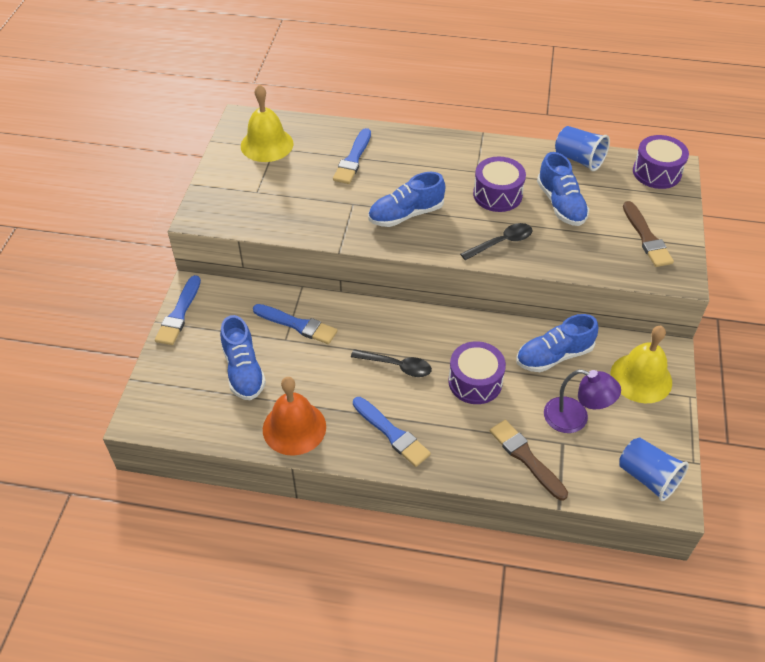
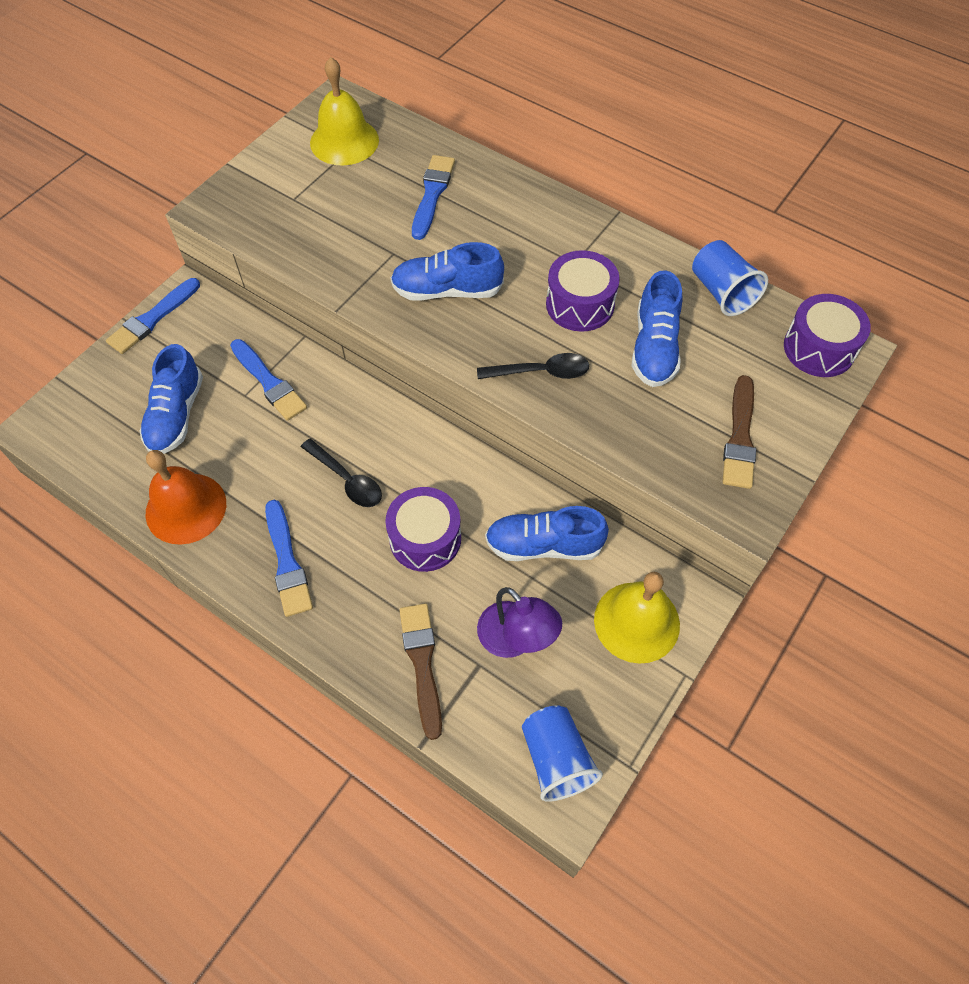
camera: 25 degrees right, 10 degrees up
(353, 159) = (432, 194): blue brush -> blue brush turned 150 degrees clockwise

